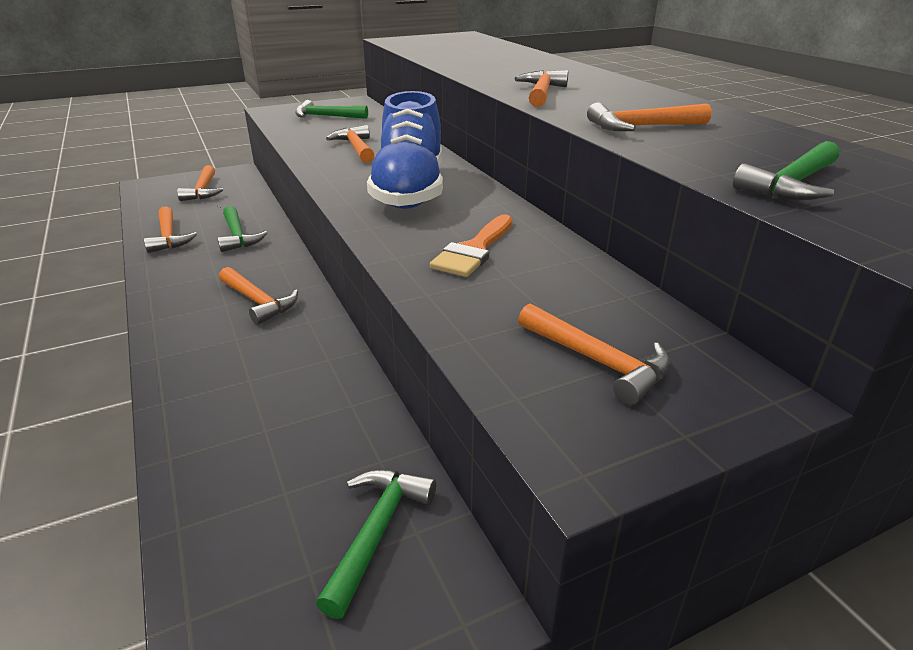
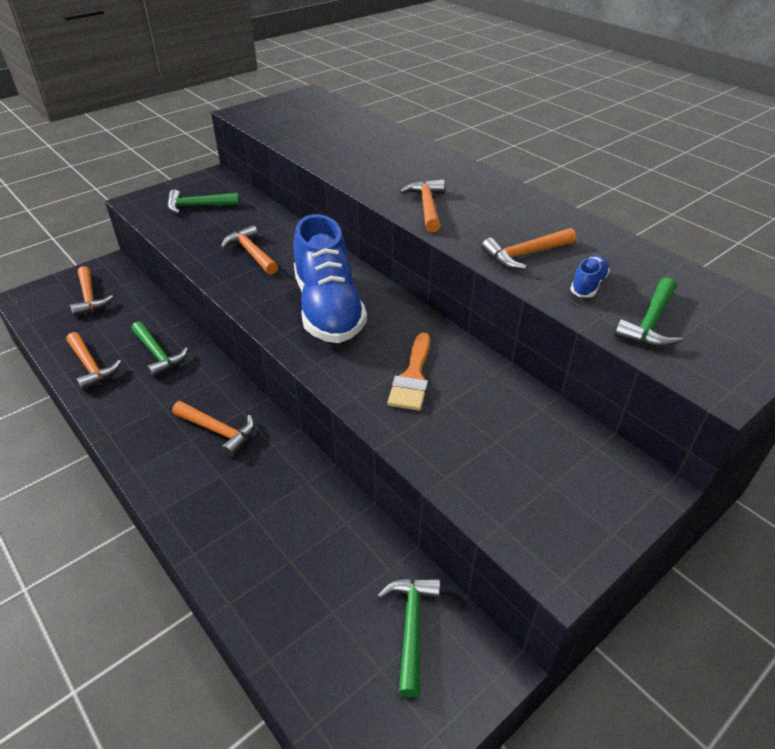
camera: 15 degrees left, 10 degrees up
(598, 362) = (541, 480): orange hammer -> none
(714, 152) = (588, 285): none -> blue shoe

